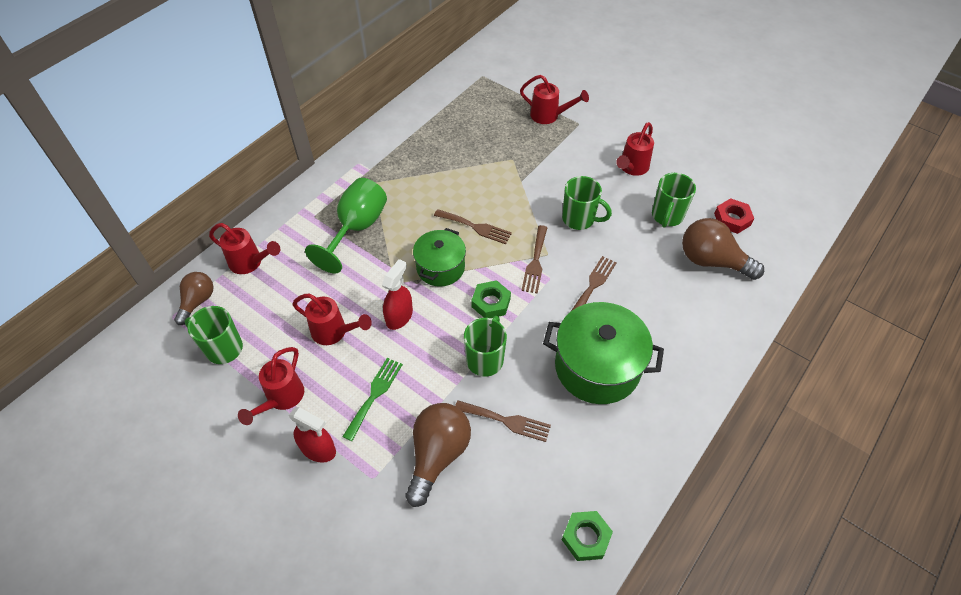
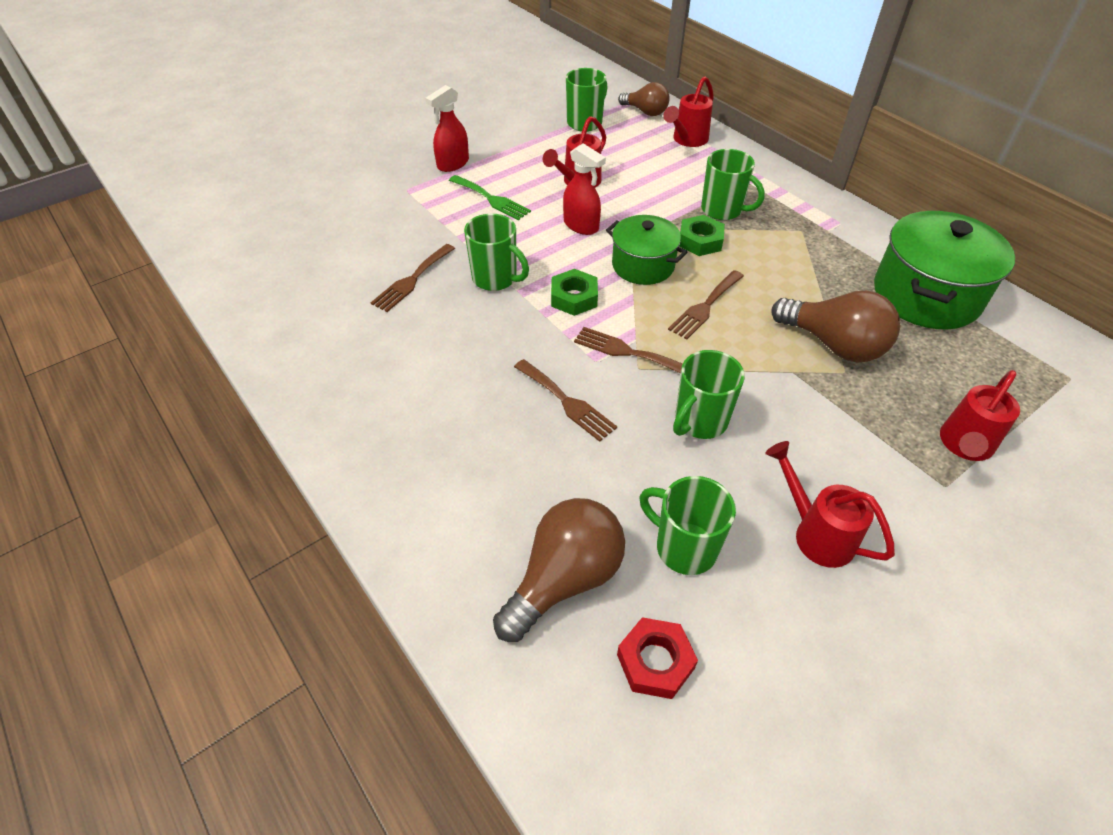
camera: 105 degrees right, 5 degrees down
(281, 399) = (515, 149): red watering can -> none
(357, 228) = (723, 210): green goblet -> green mug
(438, 455) = (404, 229): brown light bulb -> brown light bulb (834, 345)
(586, 537) = (254, 309): green nut -> green nut (700, 241)
(597, 367) = (438, 371): green pot -> green pot (926, 295)

